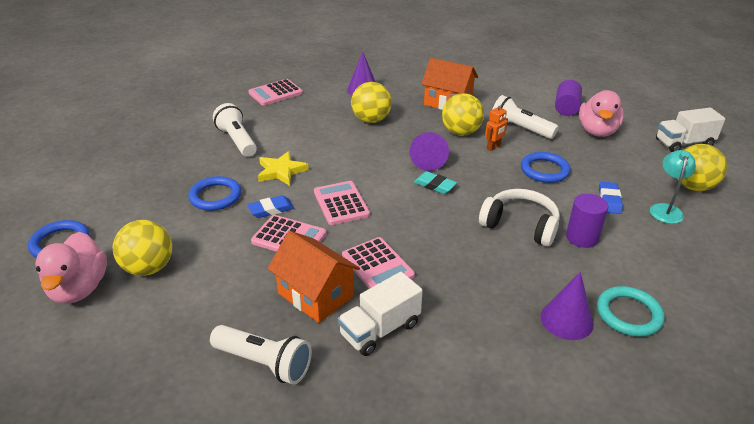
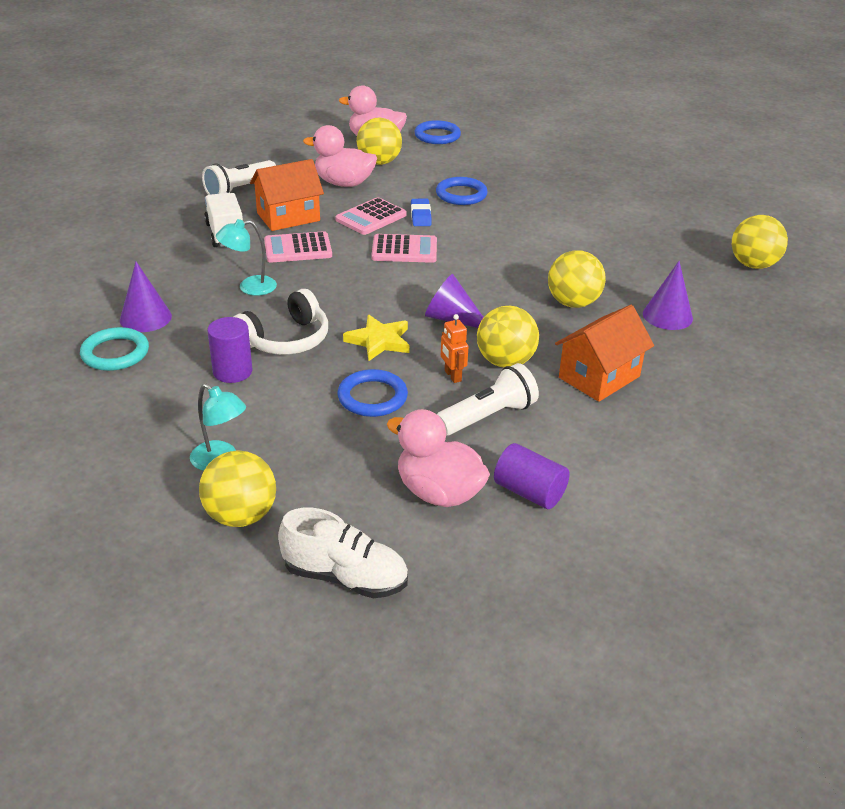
camera: 110 degrees right, 0 degrees up
(215, 279) = (344, 183): none -> pink duck
(237, 140) = (563, 216): white flashlight -> none
(275, 93) = (677, 252): pink calculator -> none
(279, 70) = (753, 265): none -> yellow ball
(281, 171) = (485, 230): yellow star -> yellow star (379, 341)
(434, 185) = (397, 309): turquoise eraser -> none
(465, 272) = (249, 287): none -> turquoise lamp
(609, 200) = (274, 422): blue eraser -> none
(683, 143) = (345, 577): white truck -> white shoe

